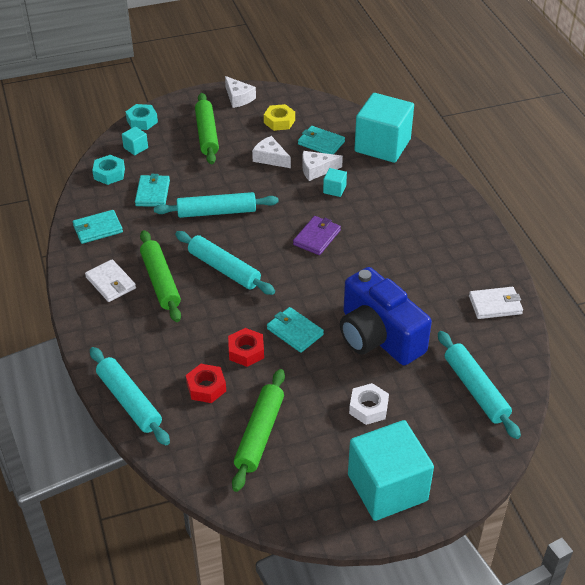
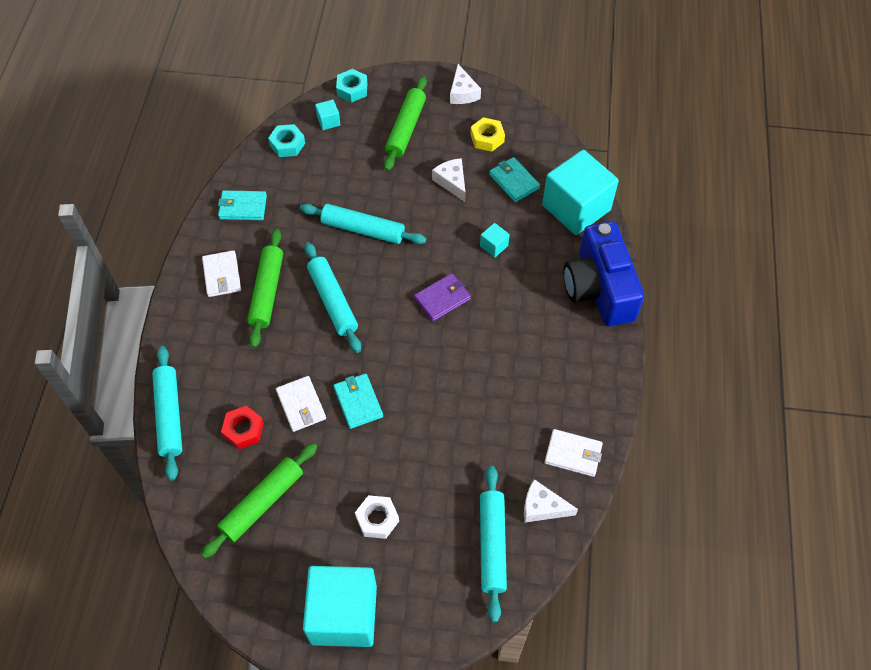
camera: 25 degrees right, 15 degrees up
(153, 193) = (315, 183): turquoise wallet -> none
(246, 351) = (301, 405): red nut -> white wallet
(316, 170) = (490, 214): white cheese -> white cheese (542, 507)
(378, 336) = (434, 441): blue camera -> blue camera (599, 288)

